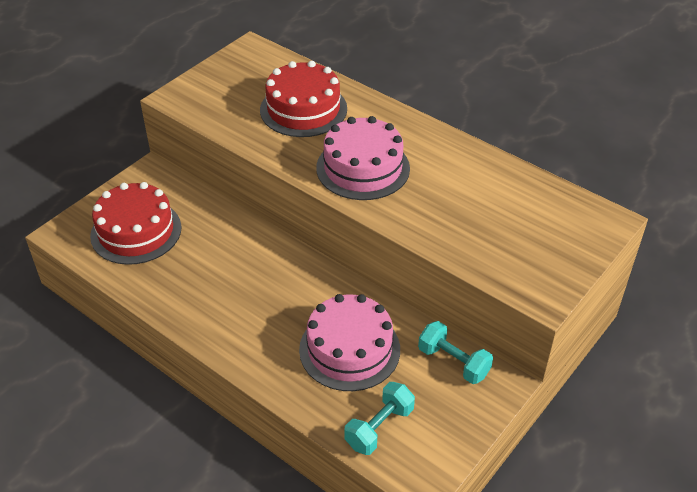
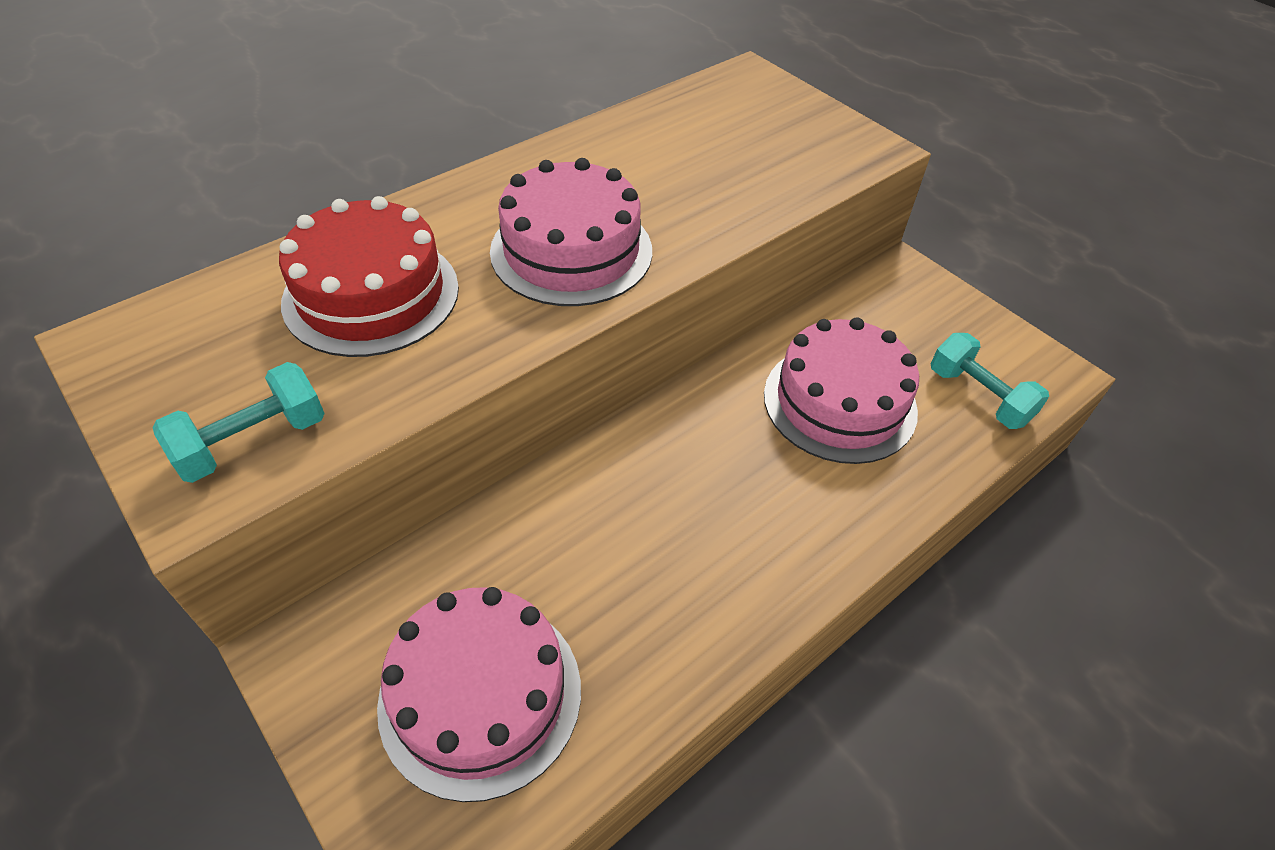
camera: 80 degrees left, 5 degrees up
(136, 231) = (480, 695): red cake -> pink cake
(453, 362) = (869, 304): turquoise dumbbell -> turquoise dumbbell (253, 441)

